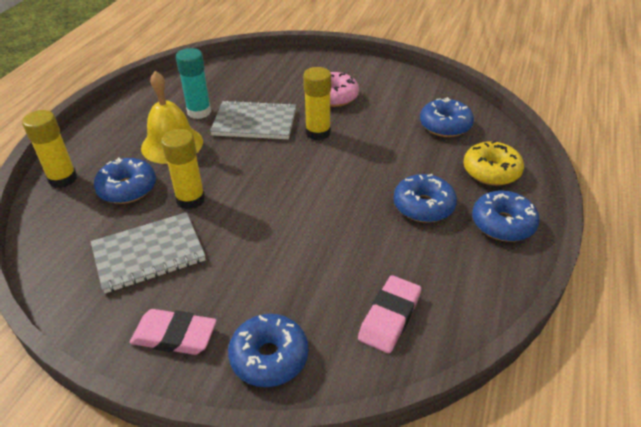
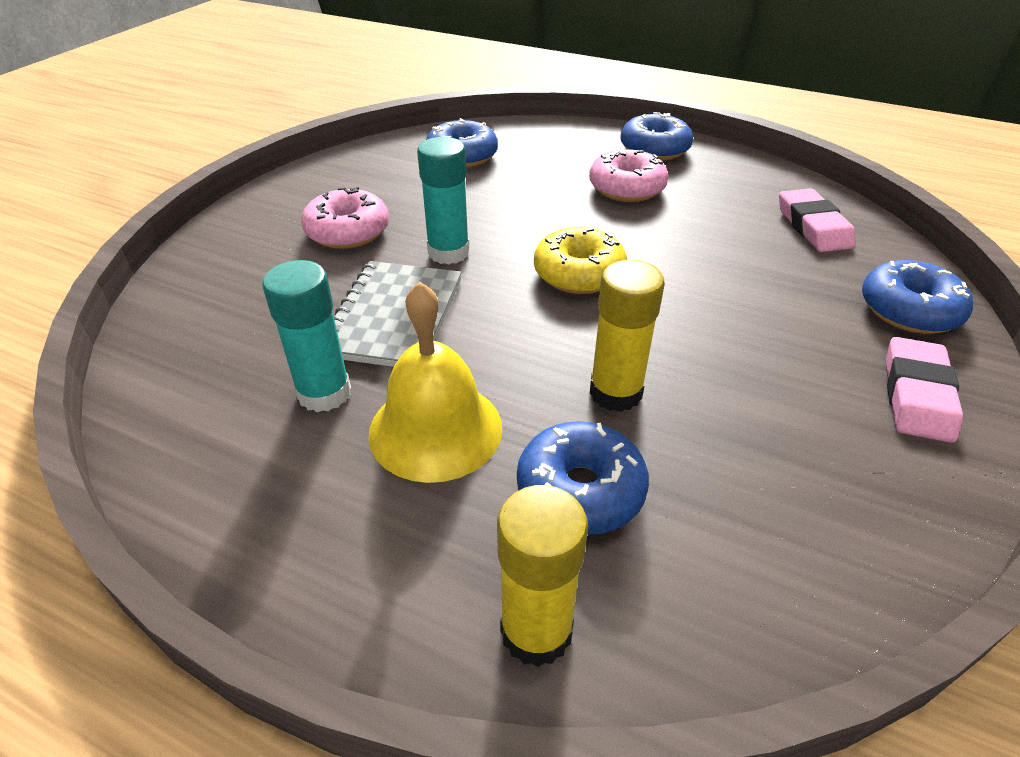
camera: 85 degrees left, 0 degrees up
(149, 254) = (762, 438): grey notebook -> none
(318, 133) = (448, 252): yellow glue stick -> turquoise glue stick
(389, 317) = (813, 226): pink eraser -> pink eraser turned 45 degrees clockwise
(423, 206) = (626, 188): blue donut -> pink donut
(491, 171) = (563, 142): yellow donut -> yellow donut (579, 274)

